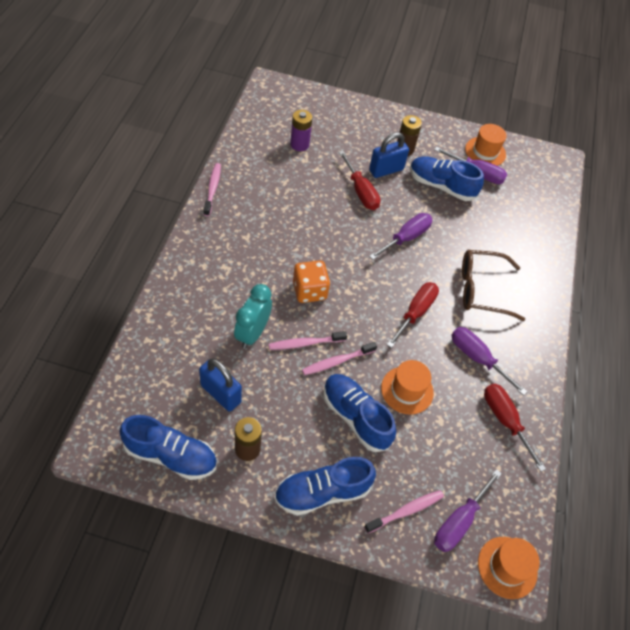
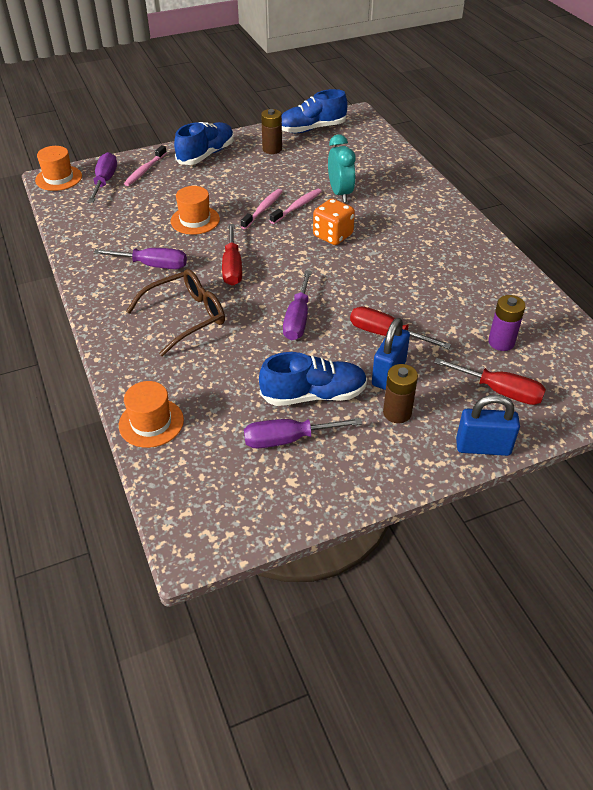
camera: 150 degrees right, 10 degrees down
(212, 189) = (505, 256): pink toothbrush -> none
(220, 394) = (319, 160): blue padlock -> blue padlock (483, 447)
(355, 417) = (219, 191): blue shoe -> none
(485, 152) = (302, 480): orange hat -> orange hat (151, 422)
(505, 420) = (102, 240): red screwdriver -> red screwdriver (500, 391)

